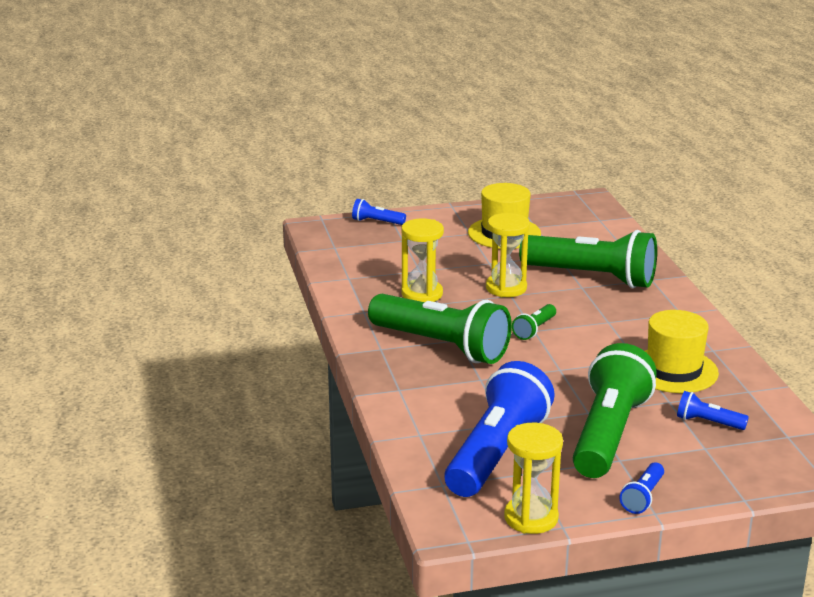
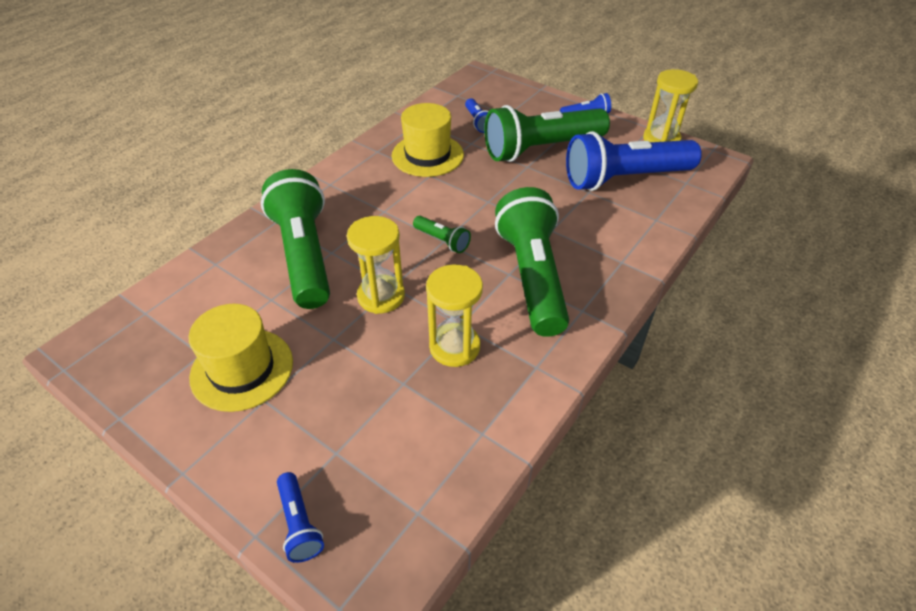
camera: 130 degrees left, 20 degrees up
(534, 330) = (442, 241): green flashlight -> green flashlight turned 45 degrees clockwise

